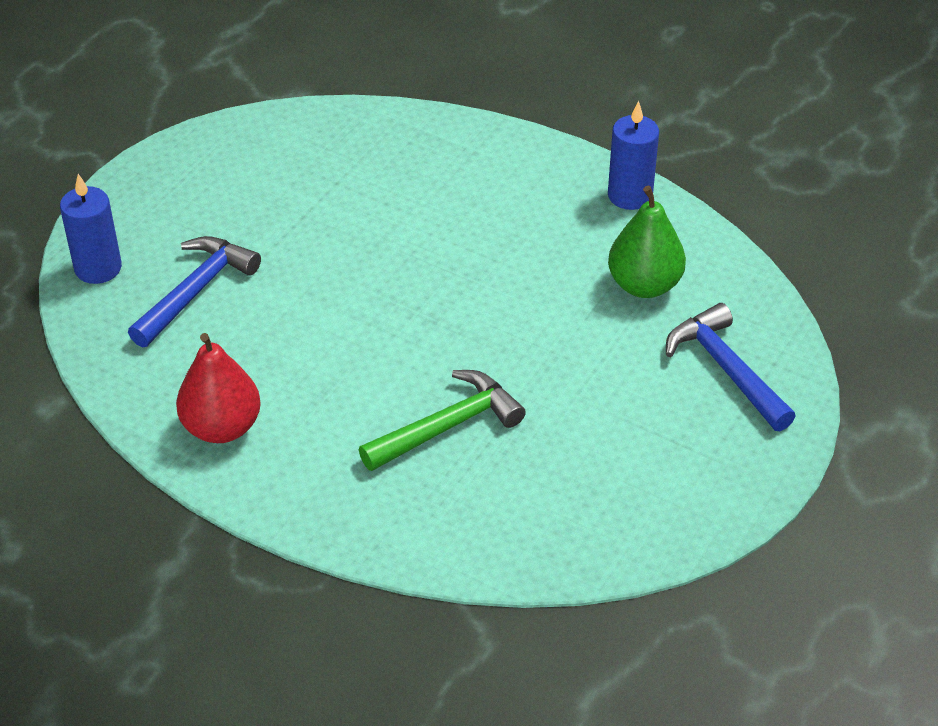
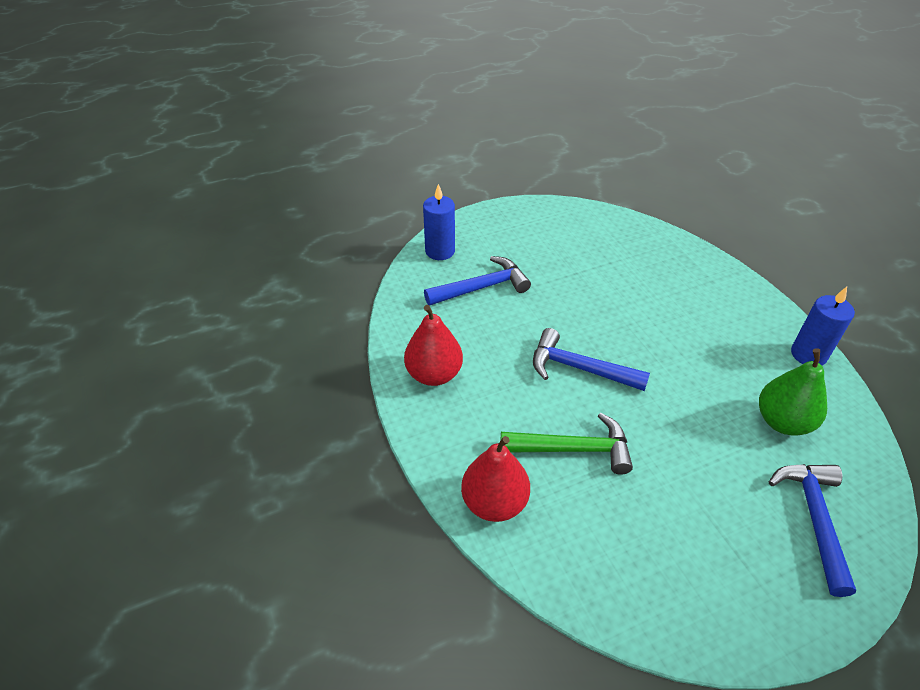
camera: 35 degrees right, 0 degrees up
(392, 333) = (579, 368): none -> blue hammer
(403, 526) = (494, 503): none -> red pear

